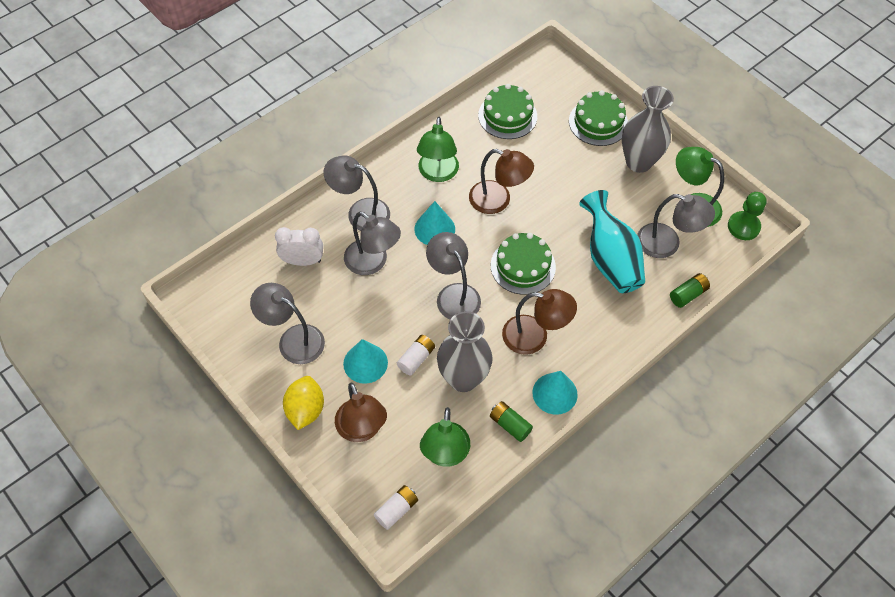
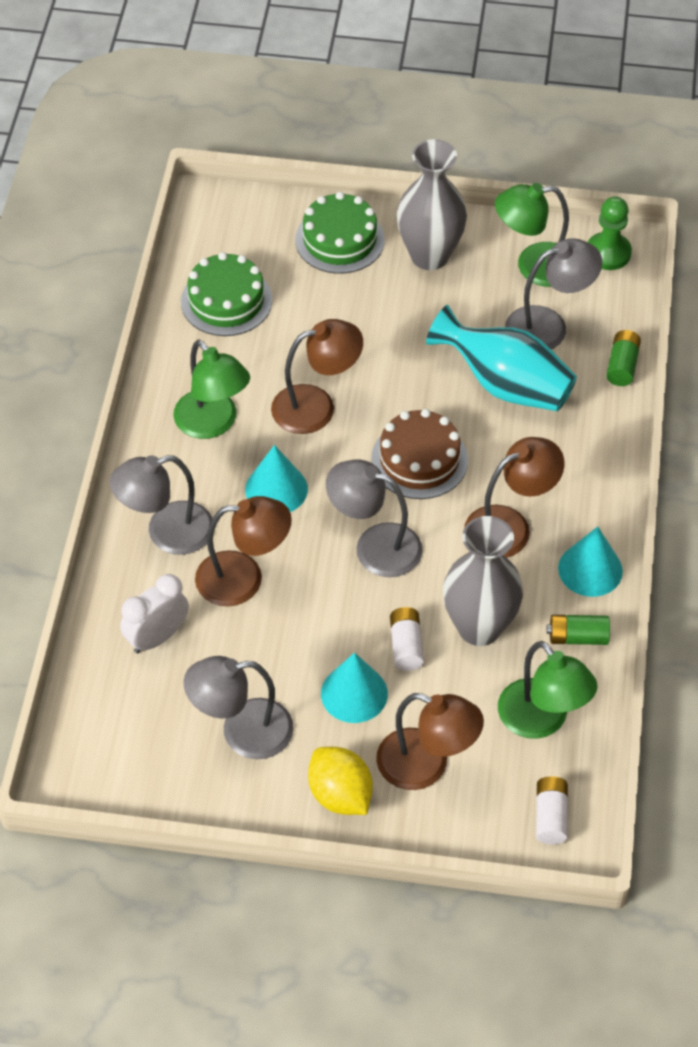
camera: 40 degrees left, 5 degrees down
(372, 262) = (244, 578): grey lamp -> brown lamp
(523, 266) = (419, 459): green cake -> brown cake

